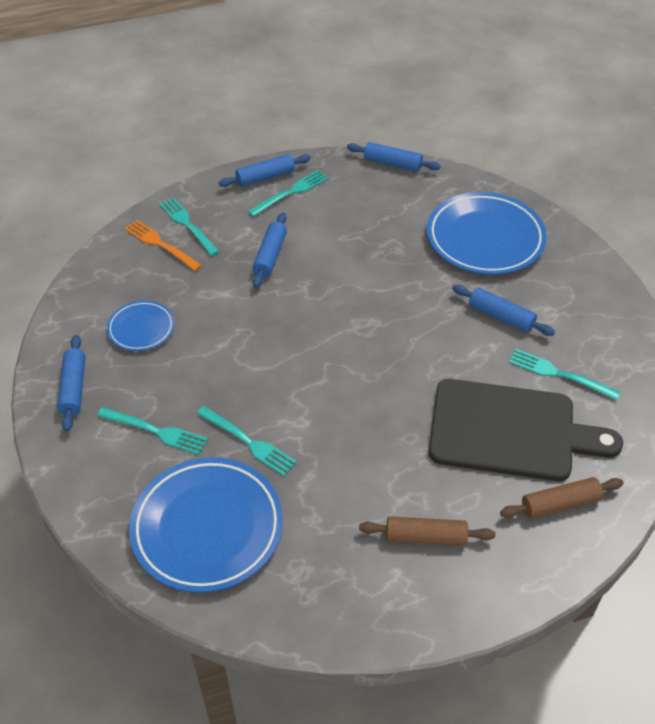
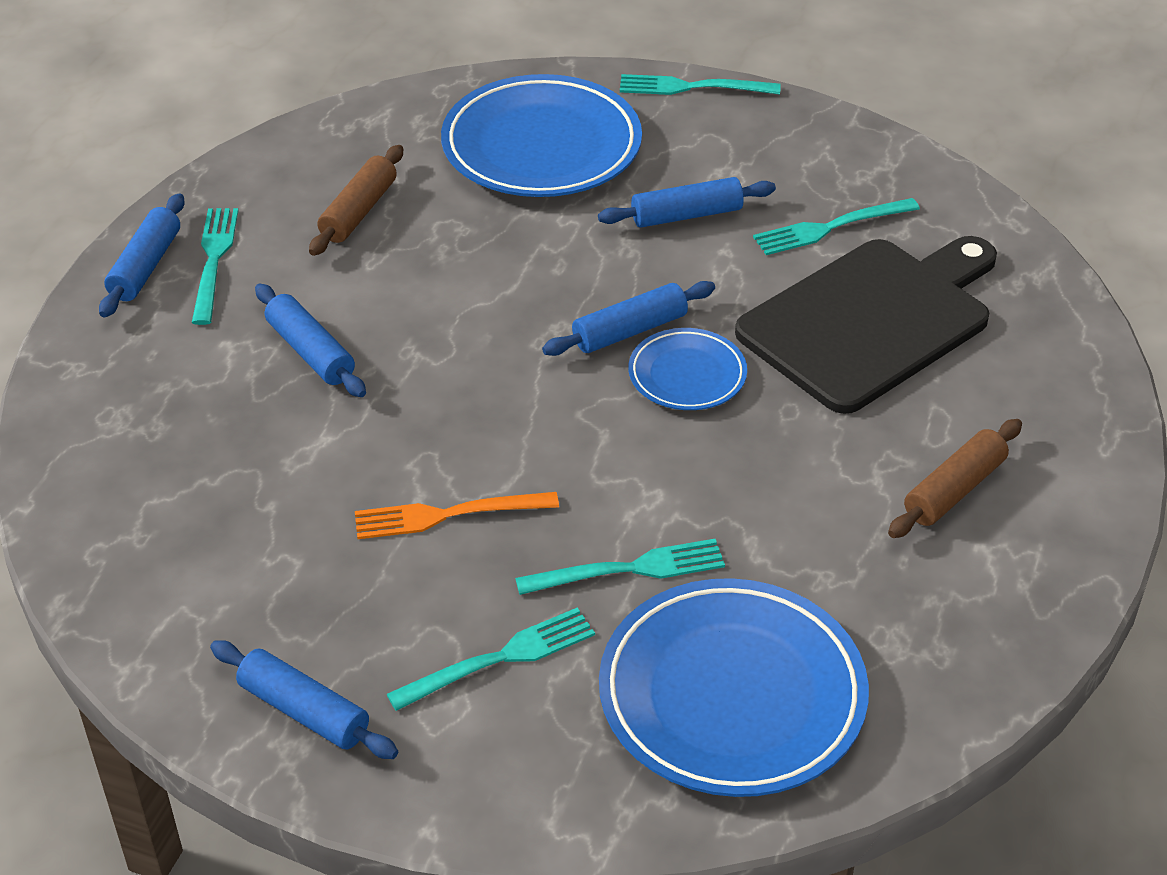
camera: 50 degrees left, 5 degrees down
(141, 328) = (278, 568): blue plate -> blue plate (687, 375)
(160, 244) = (129, 452): orange fork -> orange fork (447, 515)
(187, 224) = (128, 400): turquoise fork -> turquoise fork (691, 87)
(392, 163) = (295, 137): blue rolling pin -> blue rolling pin (630, 331)
(560, 504) = (1017, 348): brown rolling pin -> brown rolling pin (359, 211)

